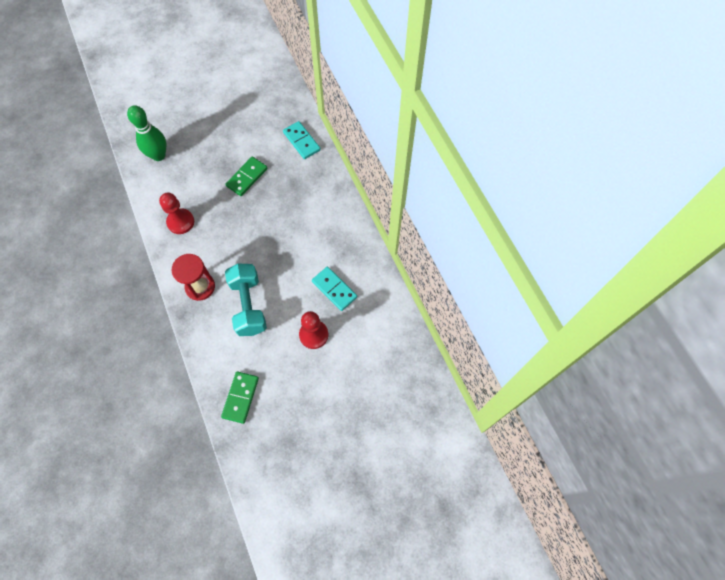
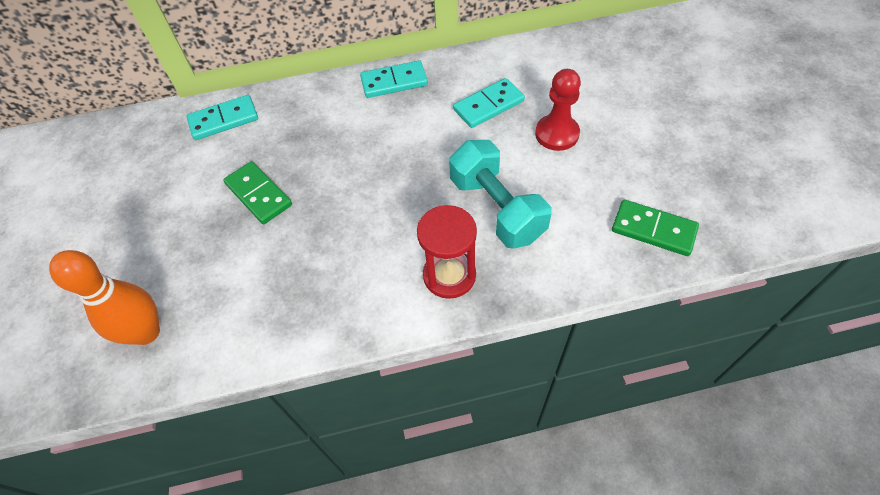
camera: 75 degrees left, 10 degrees down
(158, 155) = (146, 332): green bowling pin -> orange bowling pin
(180, 222) = (310, 300): red pawn -> none
(248, 305) = (496, 208): turquoise dumbbell -> turquoise dumbbell turned 60 degrees clockwise
(348, 228) = (394, 82): none -> turquoise domino

